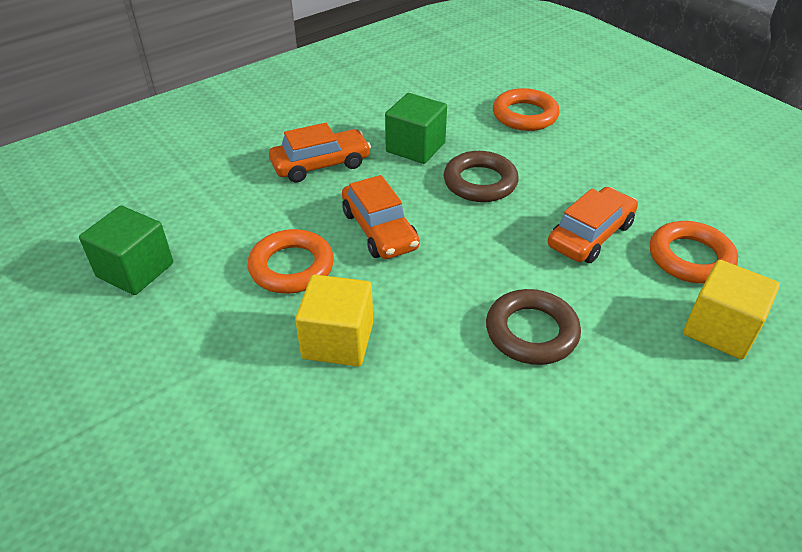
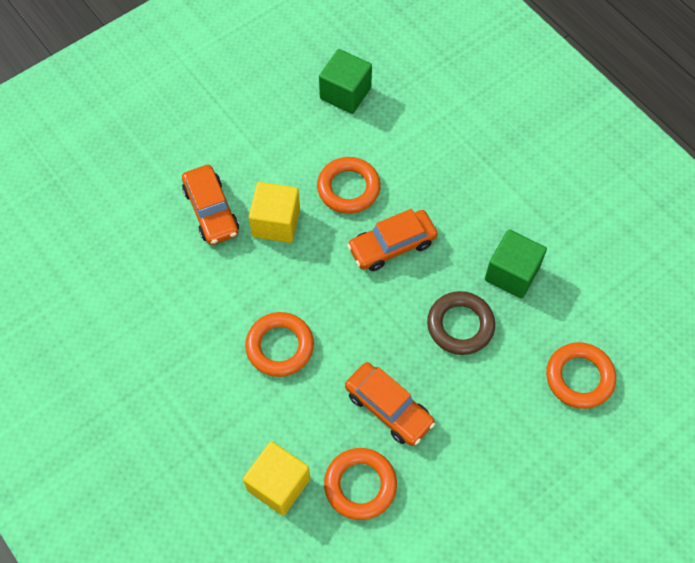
camera: 90 degrees right, 20 degrees up
(321, 165) = (479, 198): orange car -> orange car (211, 211)
(531, 332) = (280, 346): brown ring -> orange ring

